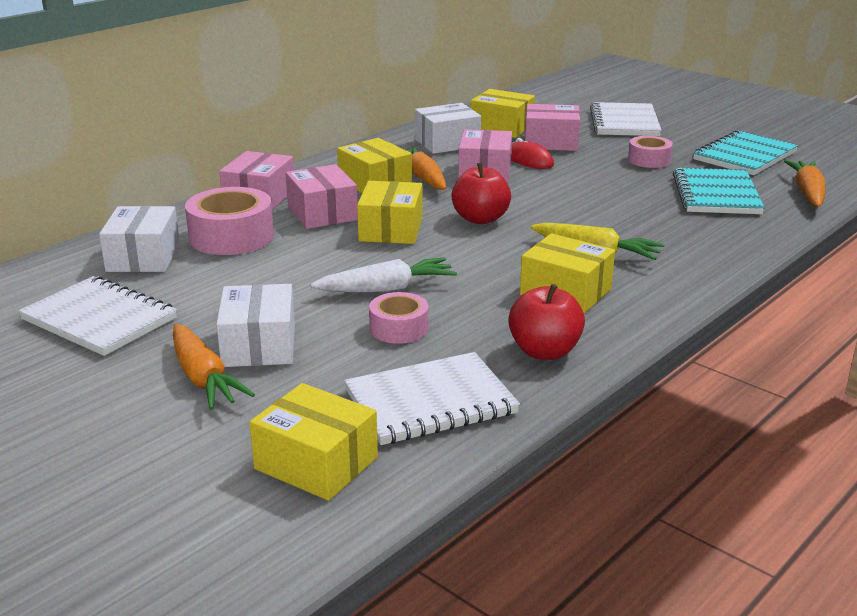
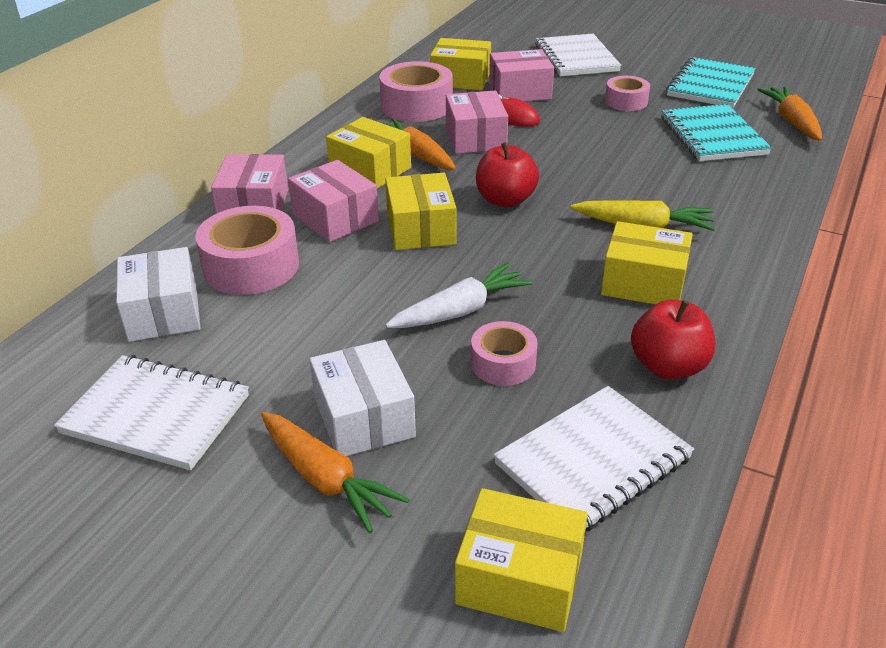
camera: 15 degrees left, 10 degrees up
(447, 143) = (416, 106): white box -> pink tape

